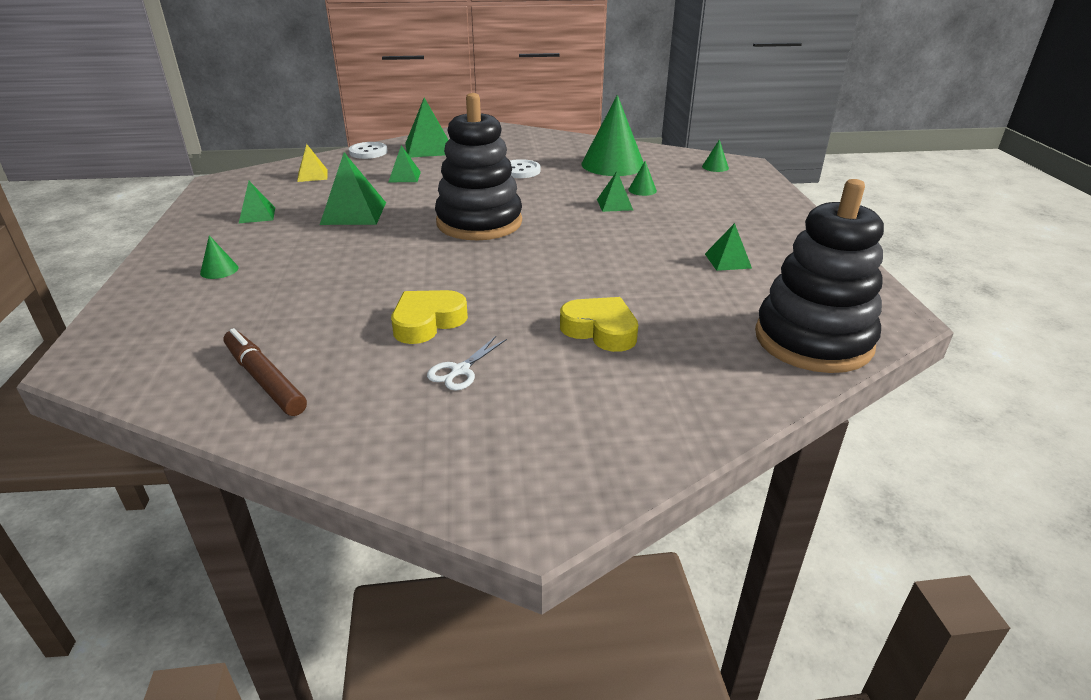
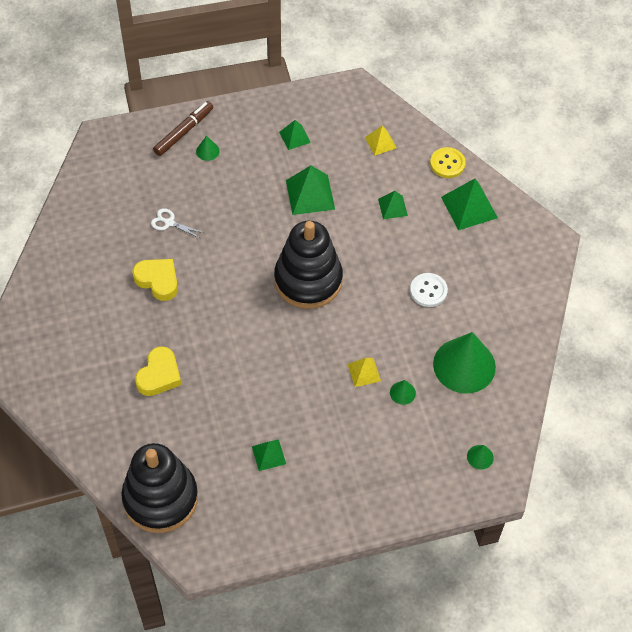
camera: 80 degrees right, 25 degrees up
(264, 380) = (92, 222): brown marker -> brown marker (183, 132)
(368, 152) = (447, 163): white button -> yellow button
(460, 371) = (108, 308): white scissors -> white scissors (169, 222)
(614, 204) = (364, 372): green pyramid -> yellow pyramid

